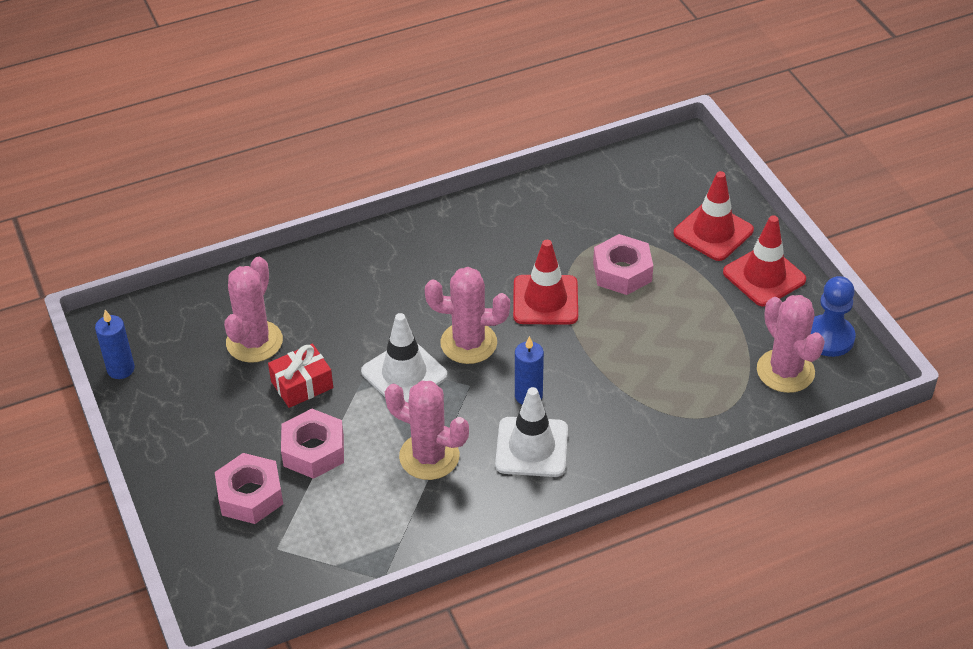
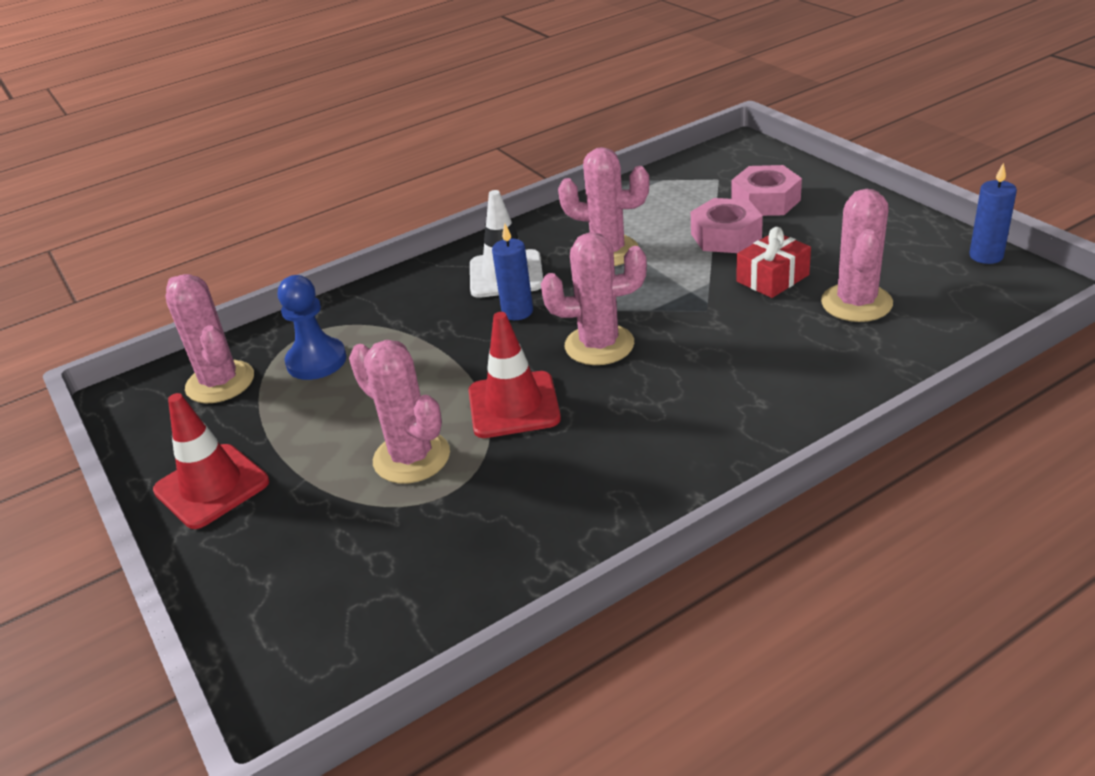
camera: 175 degrees right, 10 degrees down
(404, 373) = (663, 306): white traffic cone -> none
(622, 272) = (411, 457): pink nut -> pink cactus
(713, 232) = (270, 539): red traffic cone -> none
(829, 337) = (153, 426): blue pawn -> blue pawn (316, 361)

